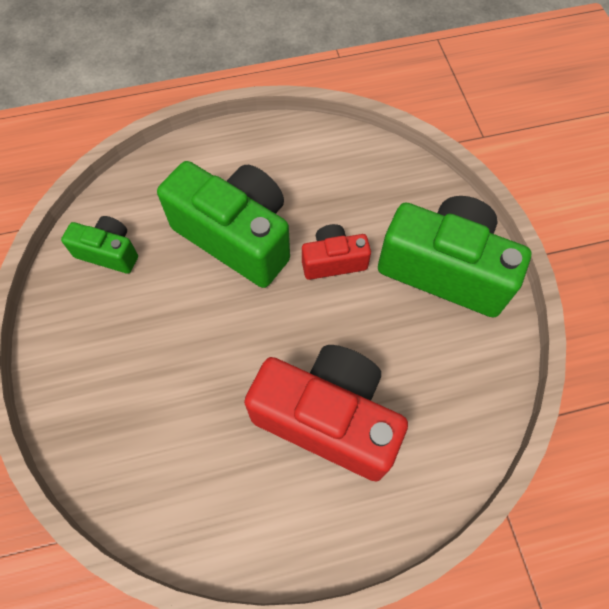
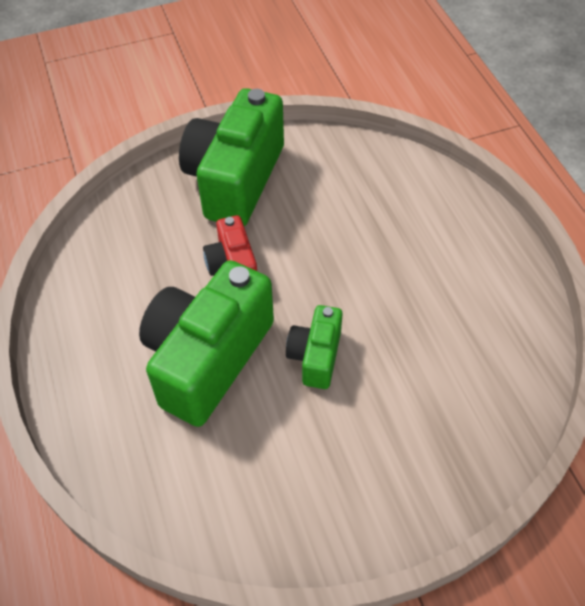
camera: 95 degrees left, 10 degrees down
(109, 252) = (238, 496): green camera -> green camera (315, 356)
(328, 418) = (399, 257): red camera -> none

